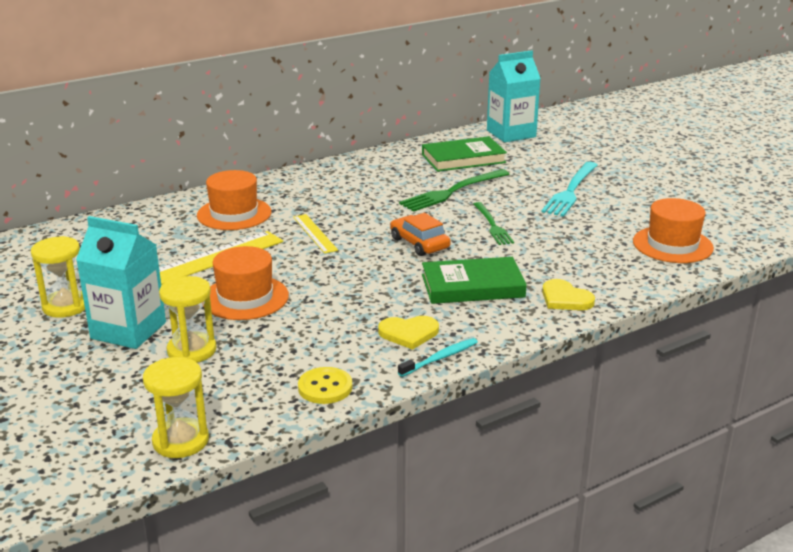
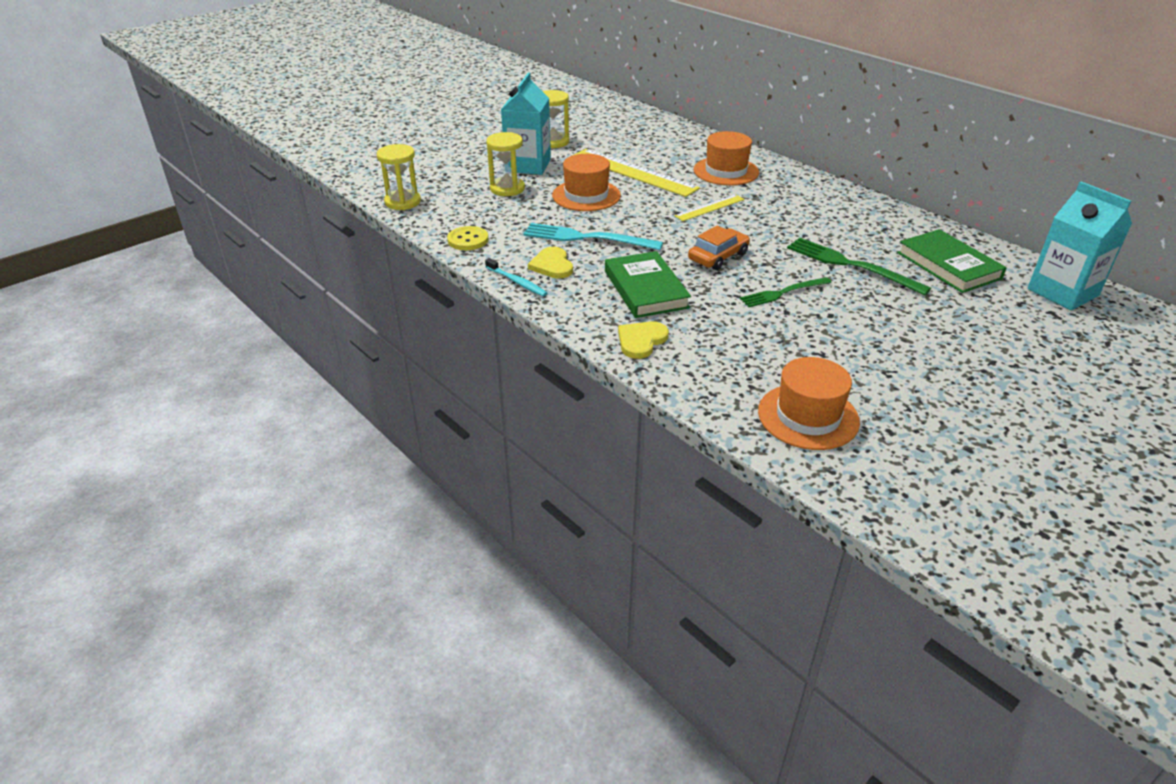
camera: 80 degrees right, 10 degrees up
(571, 191) = (914, 340): turquoise fork -> turquoise fork (587, 238)

